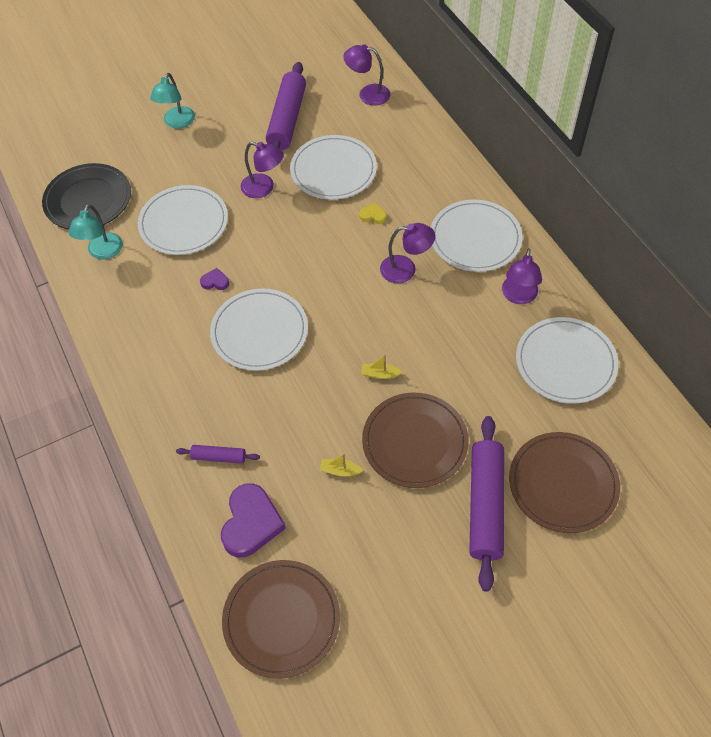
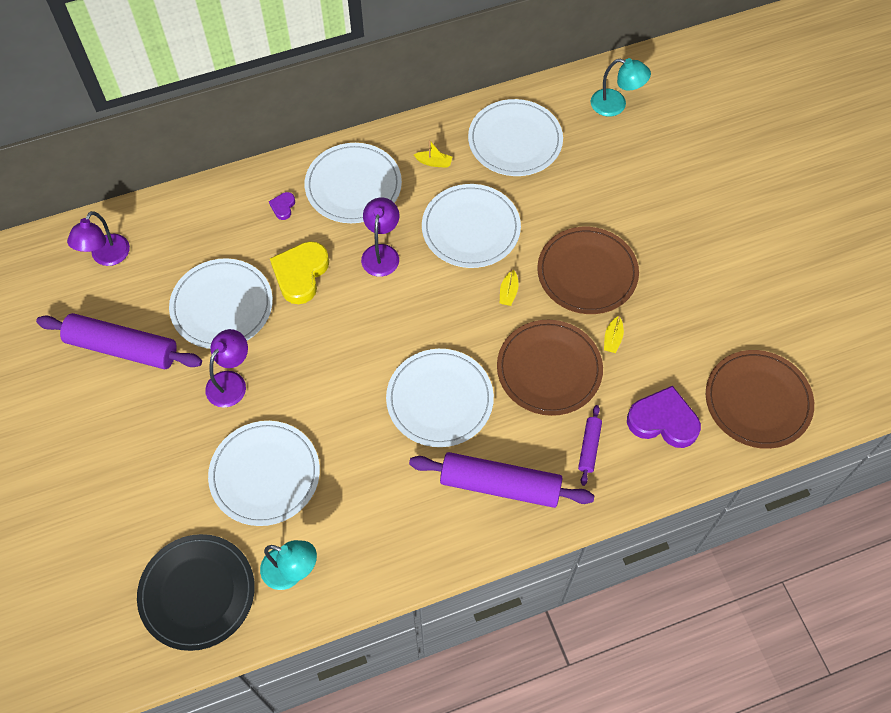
camera: 85 degrees left, 5 degrees up
(177, 122) = (87, 479): turquoise lamp -> turquoise lamp (615, 105)
(215, 281) = (362, 442): purple heart -> purple heart (283, 207)
(373, 215) = (300, 274): yellow heart -> yellow heart, size x2.17
(447, 335) = (471, 228): none -> white plate
(485, 505) = (655, 227): purple rolling pin -> purple rolling pin (500, 485)
(518, 296) = (434, 162): purple lamp -> yellow boat
(563, 484) = (638, 167): brown plate -> brown plate (549, 369)

